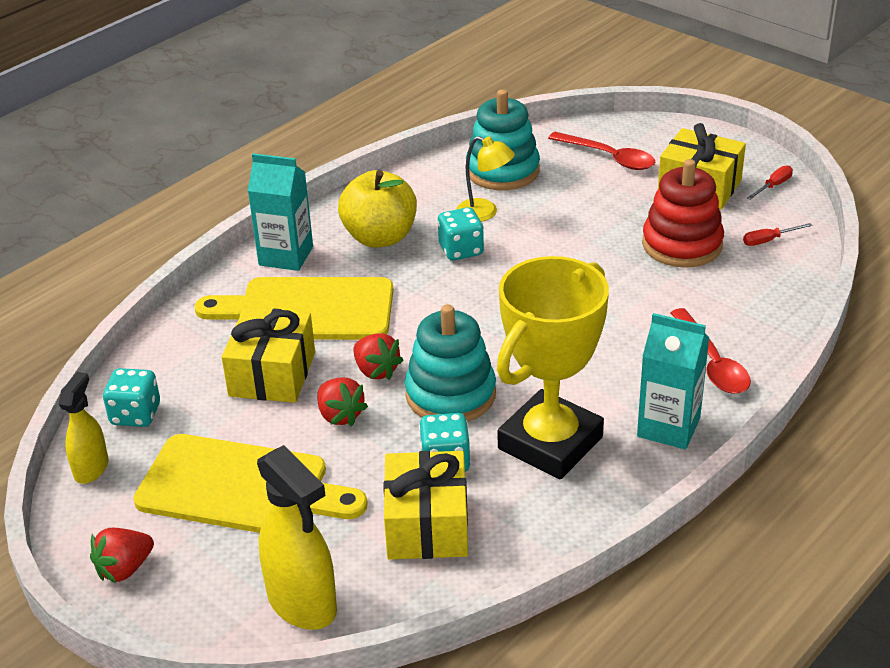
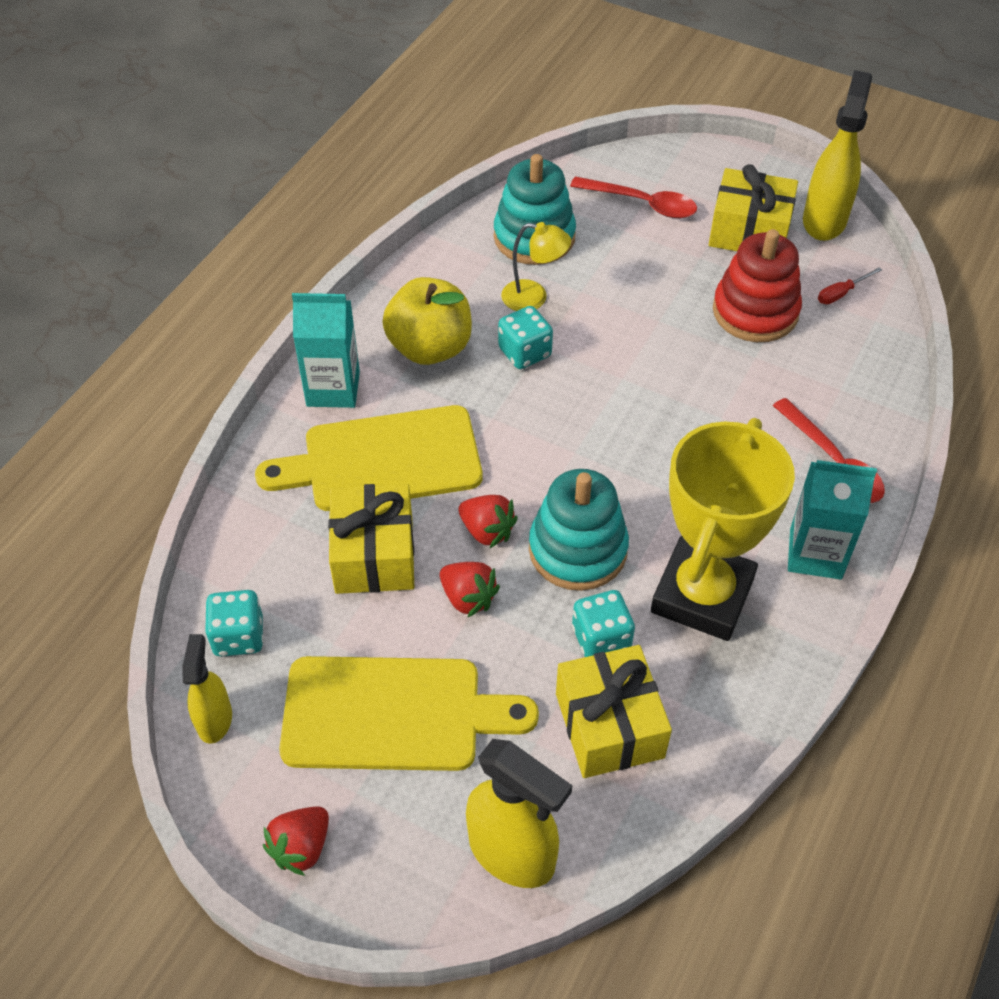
camera: 15 degrees left, 15 degrees up
(773, 186) = (824, 220): red screwdriver -> yellow spray bottle

